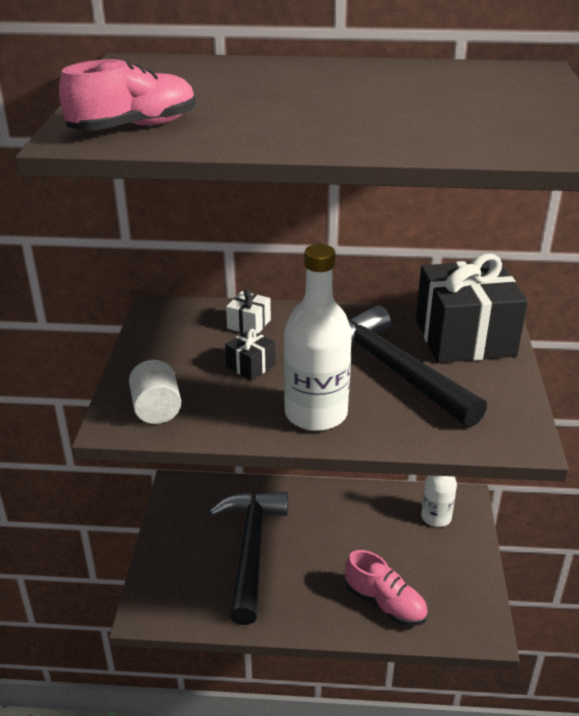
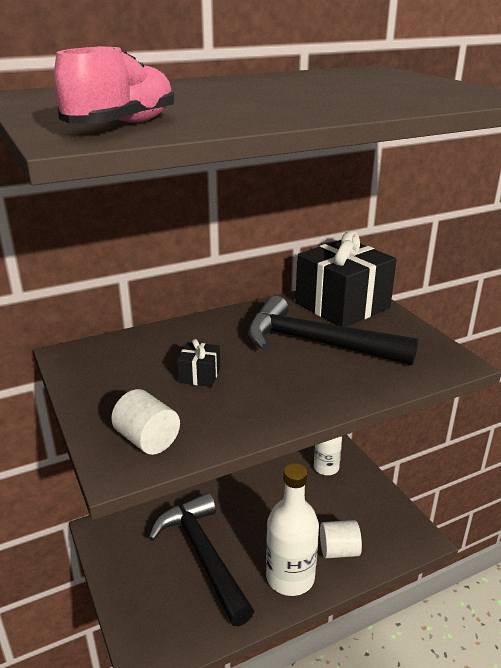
camera: 30 degrees left, 5 degrees down
(249, 324) = (165, 343): white gift -> none
(316, 414) = (291, 395): white bottle -> white bottle (290, 577)
(384, 603) = (339, 550): pink shoe -> white cylinder

